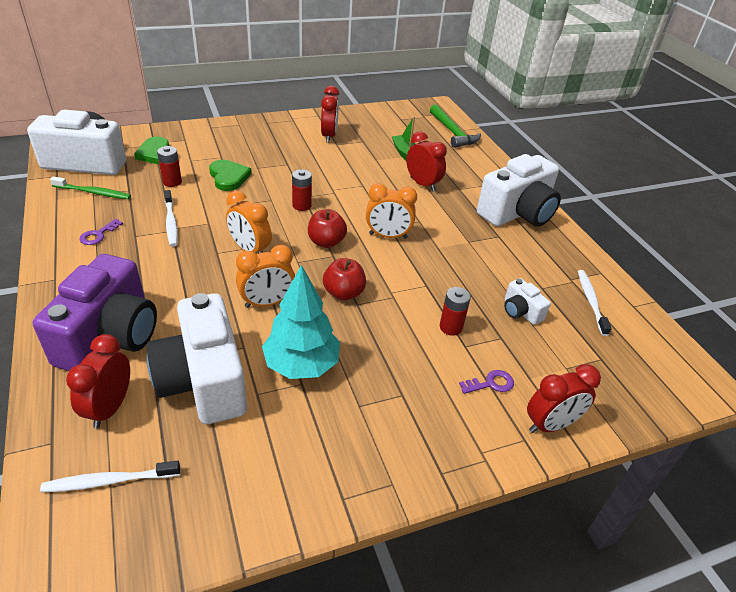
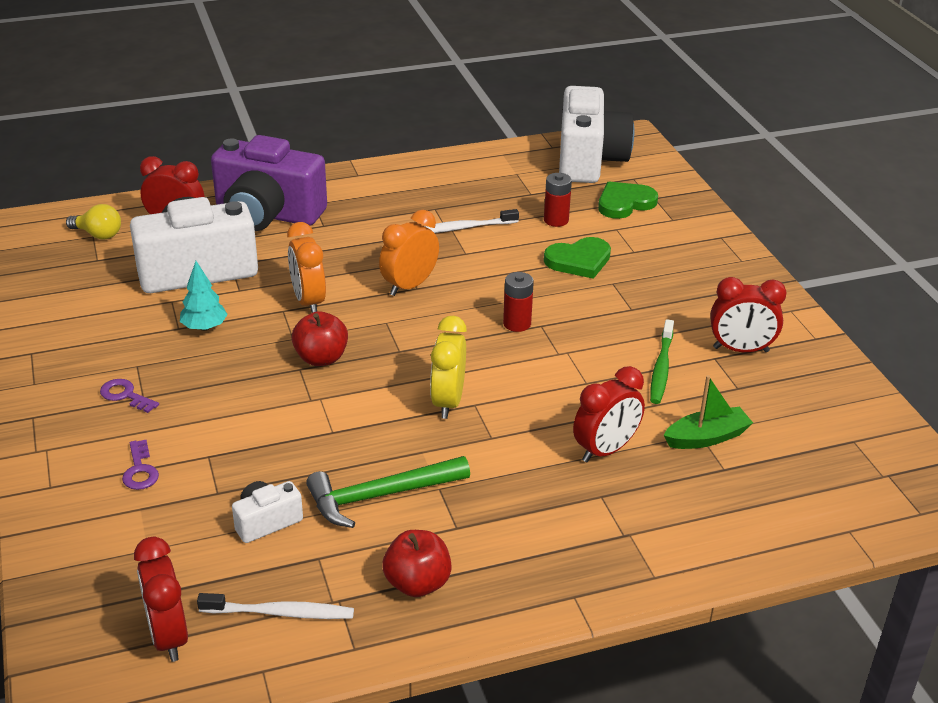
camera: 95 degrees right, 5 degrees down
(93, 192) = (520, 173): green toothbrush -> green toothbrush (661, 368)
(98, 235) = (435, 187): purple key -> purple key (125, 395)
(109, 481) = (98, 235): white toothbrush -> yellow light bulb
(301, 365) = (204, 327): turquoise tree -> turquoise tree, size x0.55
(326, 242) = (429, 345): red apple -> red apple (417, 583)
(388, 236) = (448, 402): orange clock -> yellow clock
(451, 327) = (245, 446): red battery -> none
(452, 133) = (826, 512): green hammer -> green hammer (380, 496)
(517, 213) = (531, 564): white camera -> none
(550, 425) = (62, 513): red clock -> red clock (168, 636)

